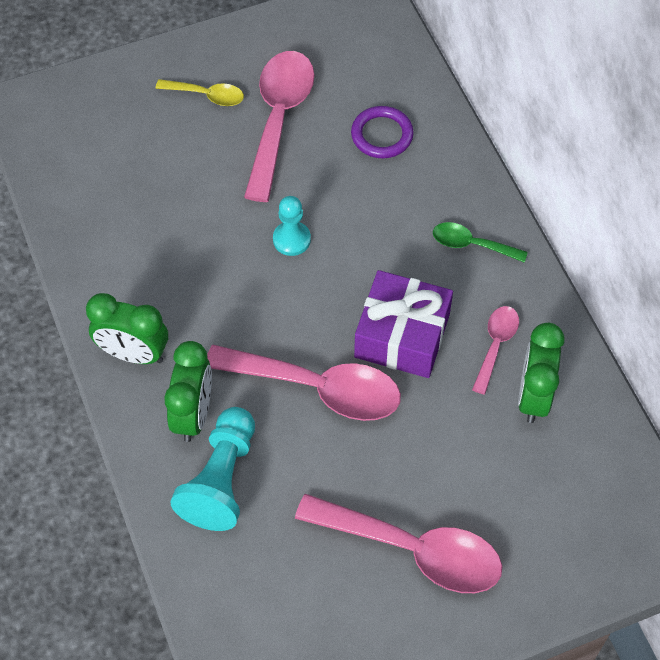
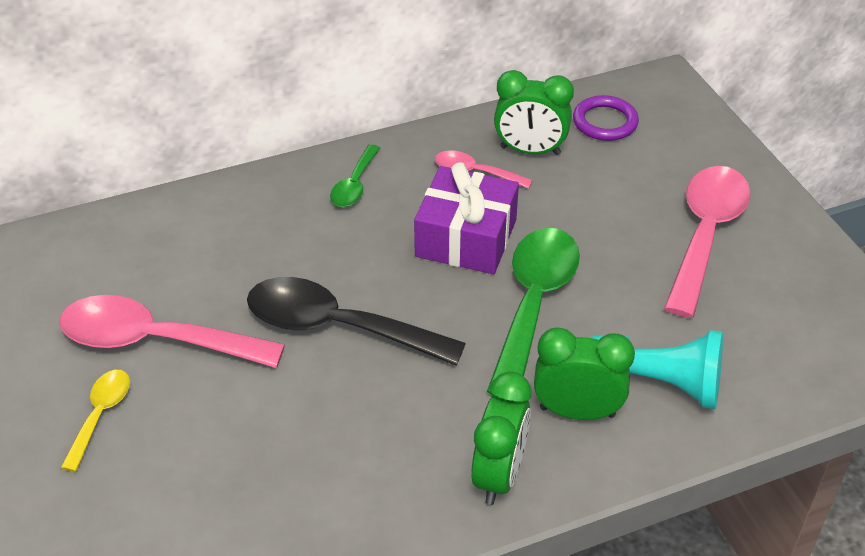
camera: 90 degrees left, 15 degrees down
(291, 239) = (338, 327): turquoise pawn -> black spoon
(317, 388) = (533, 304): pink spoon -> green spoon
(382, 135) = (198, 249): purple ring -> purple ring (605, 122)

